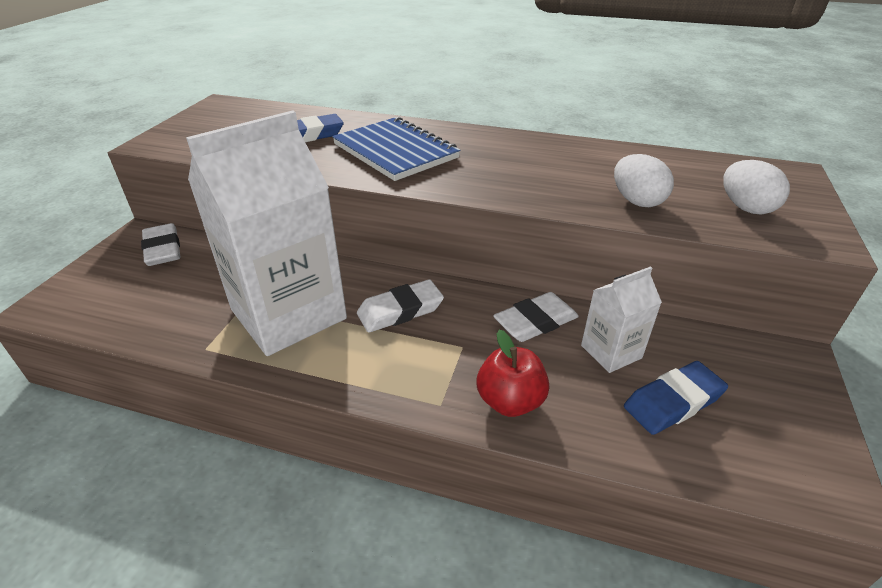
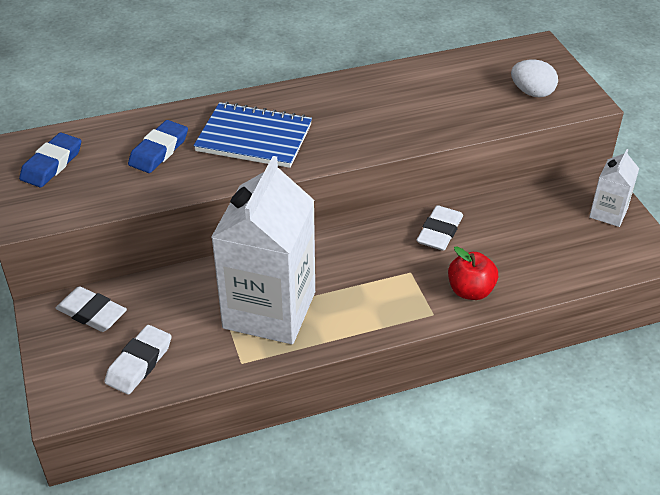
camera: 35 degrees left, 5 degrees up
(400, 310) = (345, 268): white eraser -> white eraser (139, 363)
(611, 352) = (500, 230): white carton -> white carton (608, 213)
(637, 201) = (466, 115): white egg -> none
(673, 402) = (555, 245): blue eraser -> blue eraser (52, 164)

